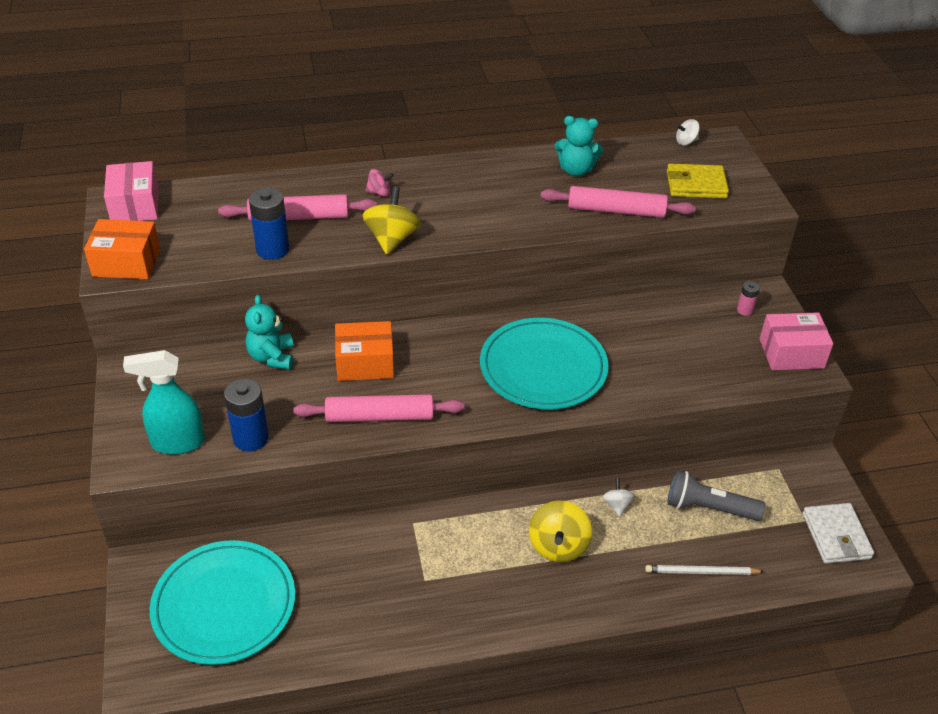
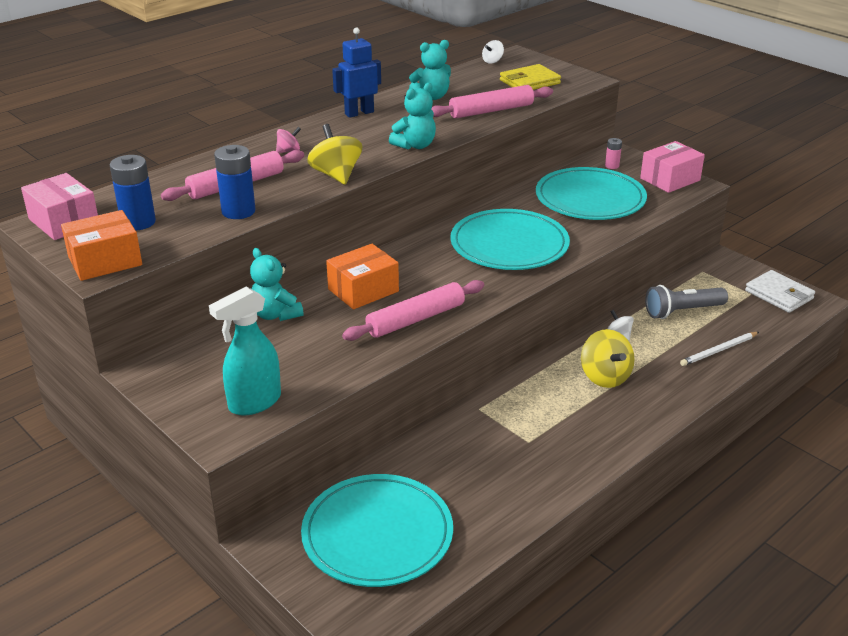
camera: 30 degrees left, 10 degrees down
(251, 438) = (320, 374): blue battery -> blue battery (138, 222)
(486, 167) = (359, 113): none -> blue robot
(497, 229) = (415, 145): none -> turquoise teddy bear
(679, 344) = (590, 199): none -> turquoise plate

